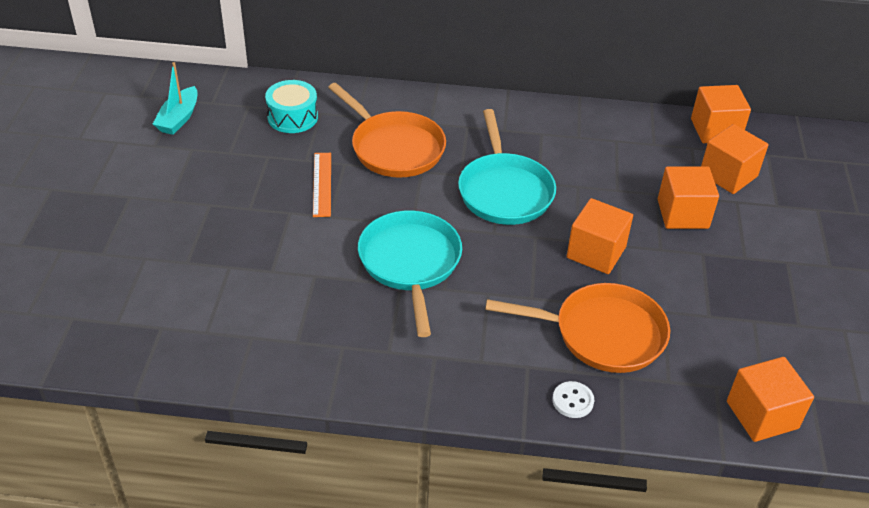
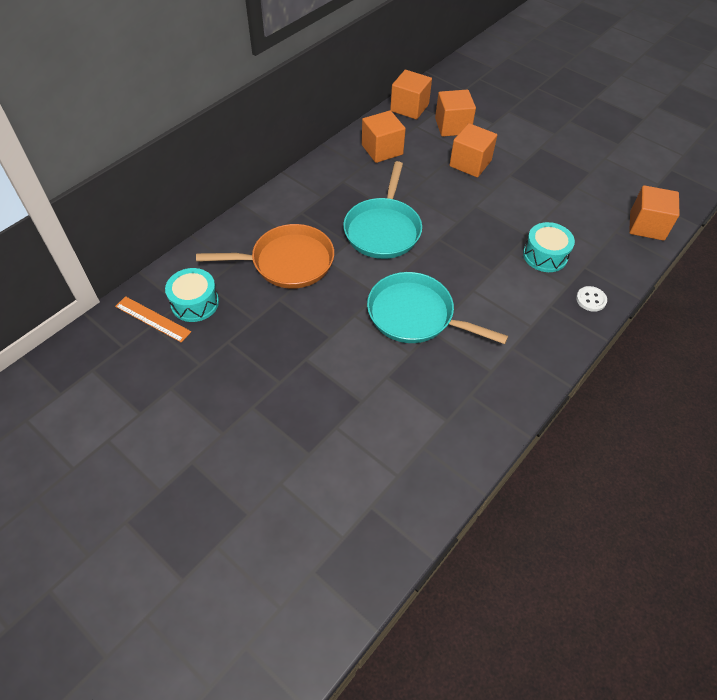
camera: 55 degrees left, 10 degrees up
(179, 118) = (121, 379): turquoise boat -> none
(322, 184) = (290, 323): orange ruler -> orange ruler (153, 319)
(504, 191) = (383, 229): turquoise pan -> turquoise pan turned 75 degrees clockwise
(596, 252) = (474, 219): orange cube -> orange cube (382, 150)
(602, 334) = (545, 255): orange pan -> turquoise drum

